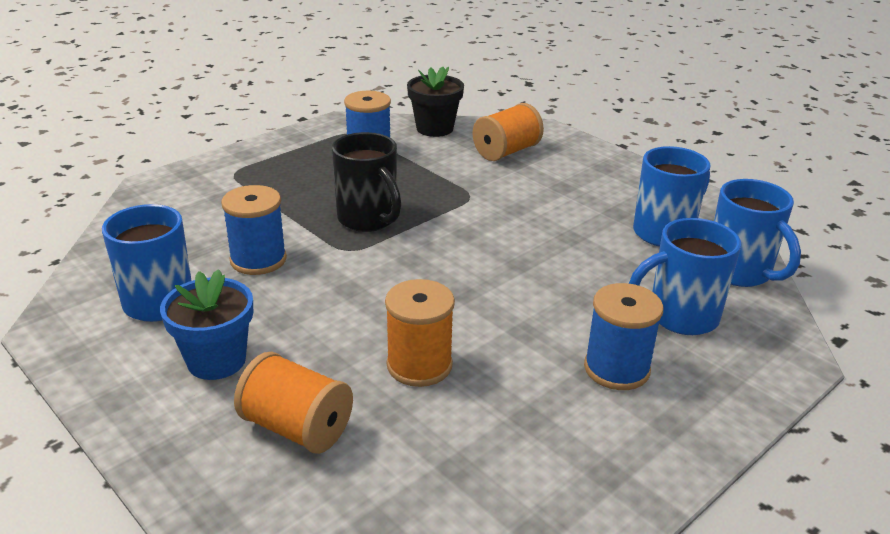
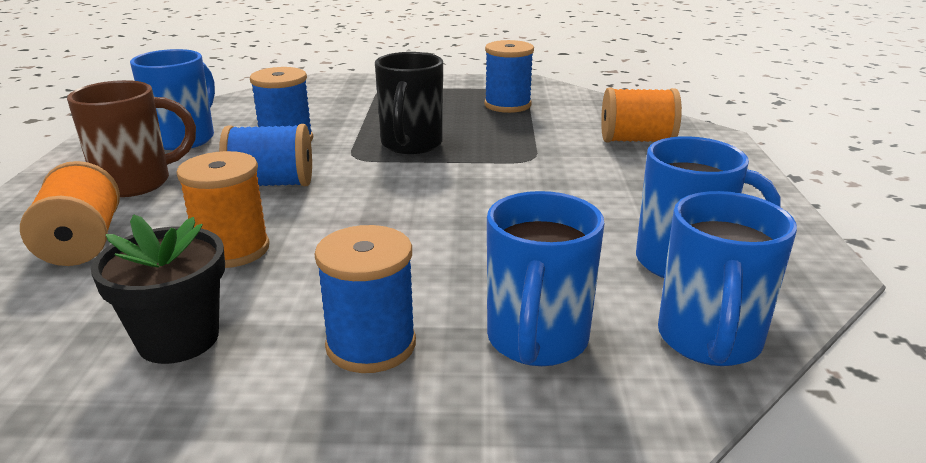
camera: 45 degrees right, 5 degrees down
(216, 360) = (137, 183): blue flower pot -> brown mug
(334, 303) = (271, 184): none -> blue spool
(434, 128) = (600, 106): black flower pot -> black flower pot (178, 339)
(680, 317) = (536, 341): blue mug -> blue mug turned 105 degrees counterclockwise

